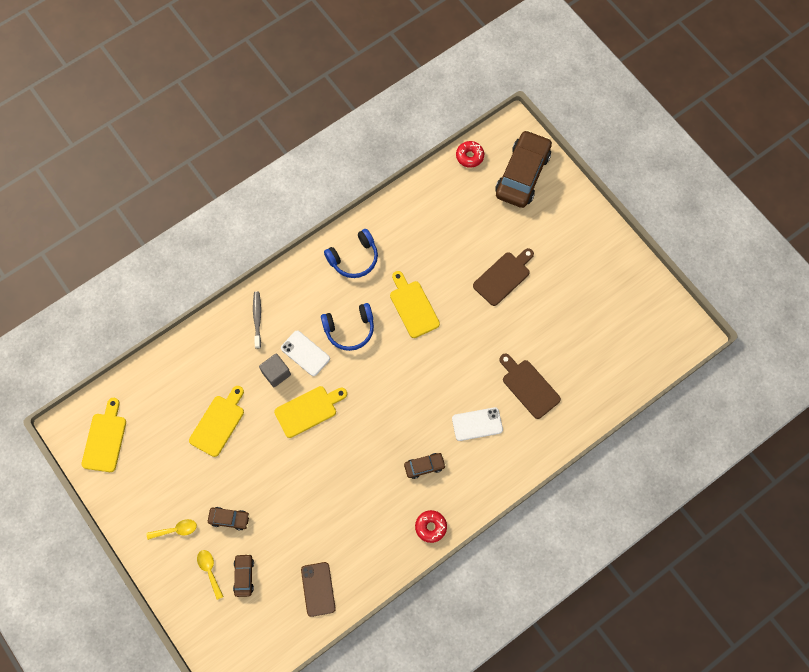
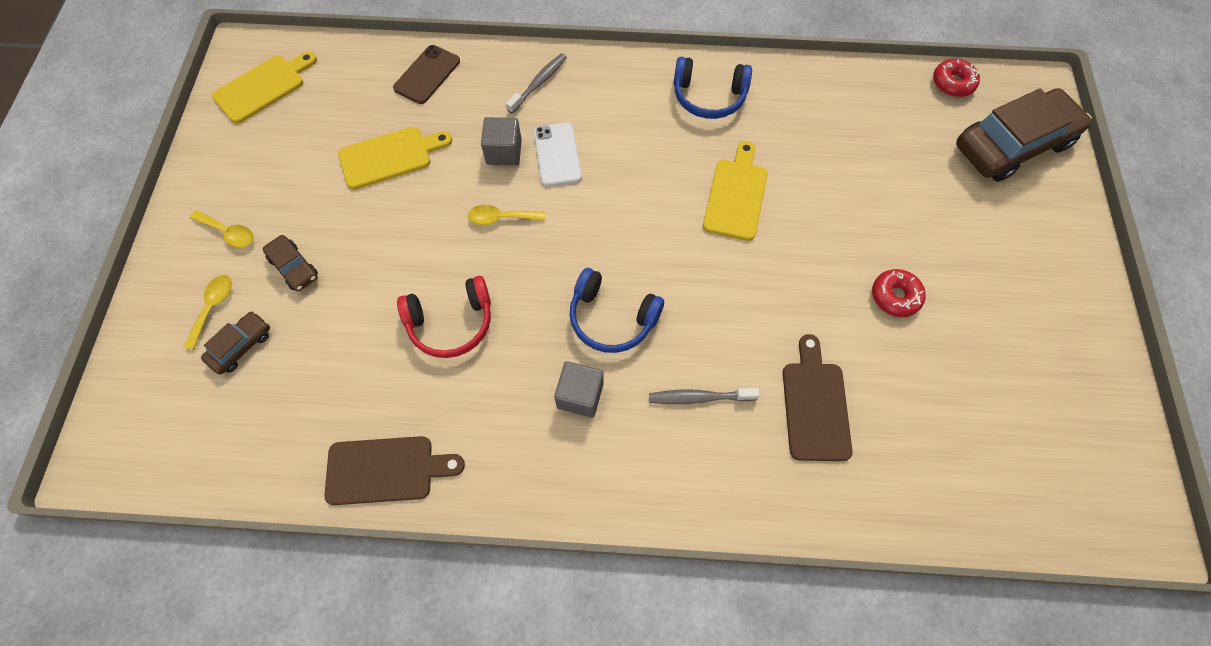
camera: 40 degrees right, 5 degrees down
(308, 410) = (501, 218): yellow cutting board -> yellow spoon
(318, 589) = (304, 438): brown phone -> brown phone (427, 75)
(334, 482) = (451, 323): none -> red headphones
(349, 329) = (633, 166): blue headphones -> blue headphones (612, 318)
(424, 466) = (580, 395): brown car -> grey cube
(430, 527) = (517, 482): red donut -> red donut (895, 296)
(477, 424) = (699, 397): white phone -> grey toothbrush
(503, 277) = (889, 243): brown cutting board -> brown cutting board (386, 470)

